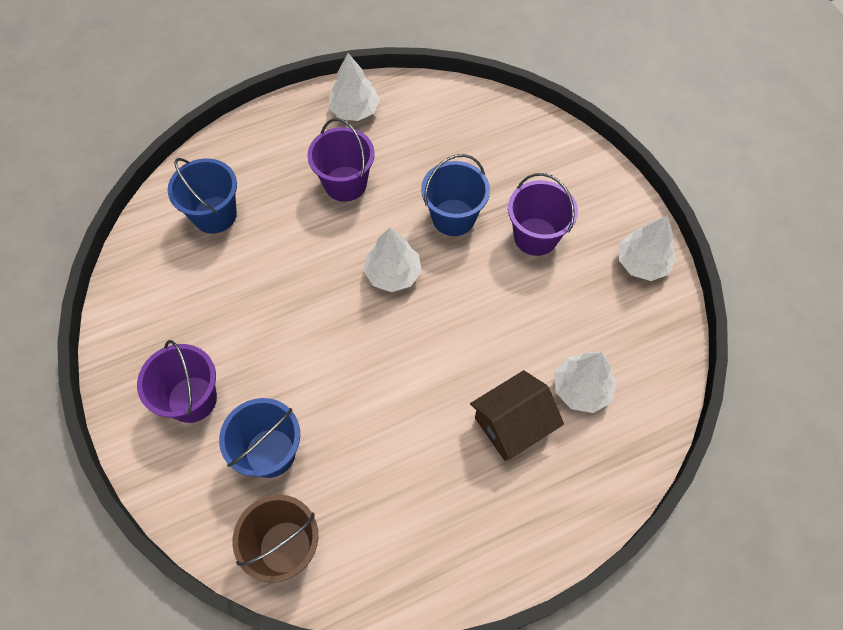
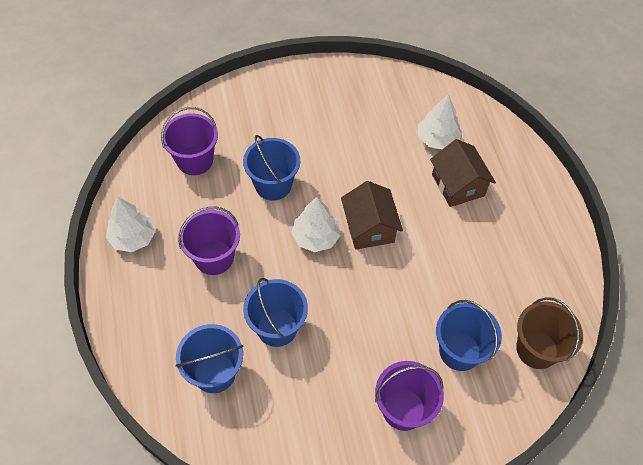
camera: 80 degrees left, 5 degrees down
(272, 258) = (277, 327): none -> blue bucket
(420, 328) = (369, 227): none -> brown house
(535, 236) = (306, 136): purple bucket -> purple bucket (195, 160)
(642, 263) = (345, 80): white tree -> none

